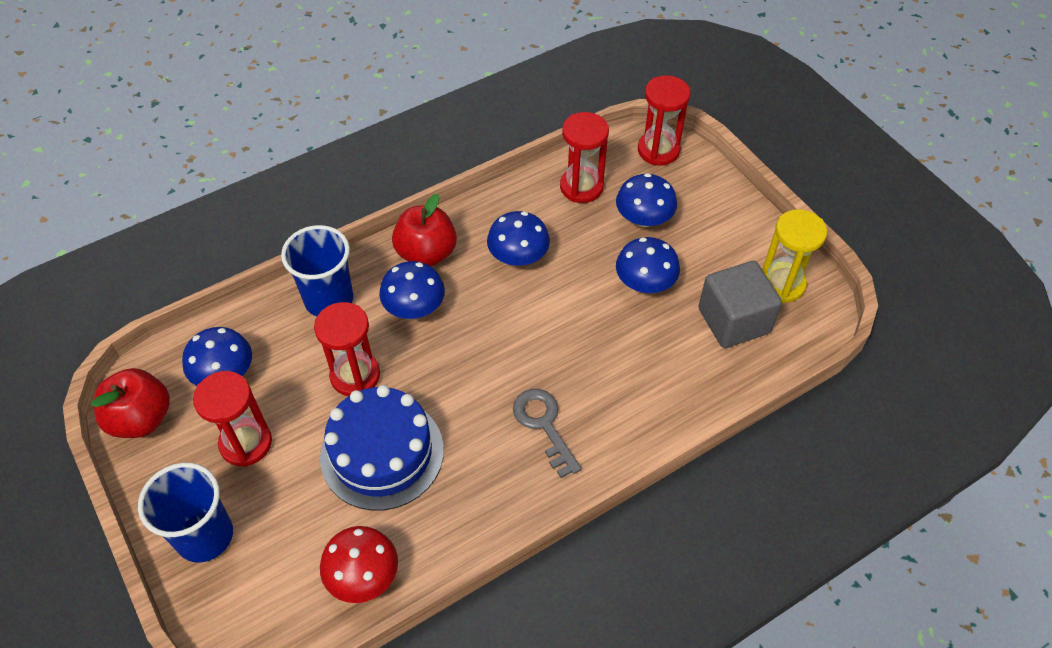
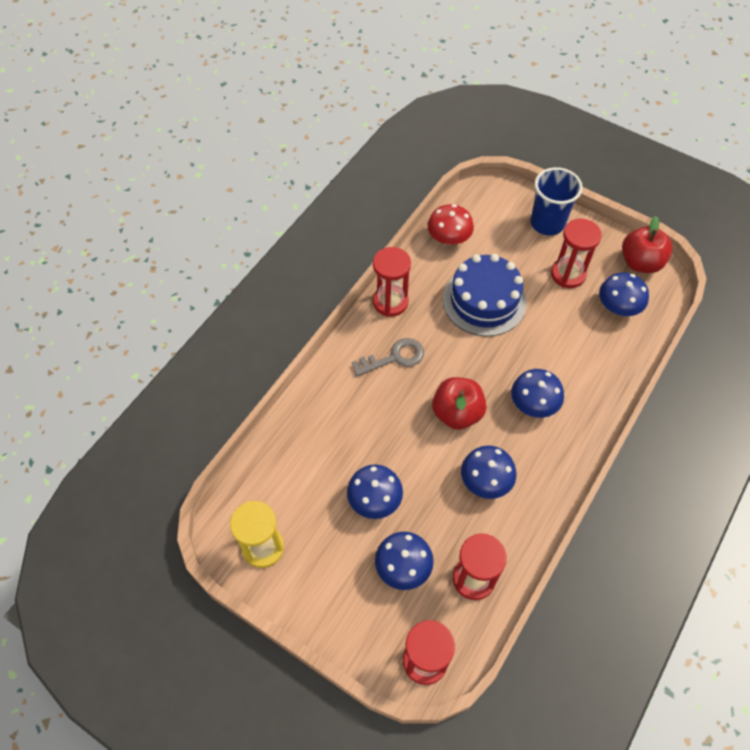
camera: 155 degrees right, 5 degrees up
(329, 299) = (597, 384): blue cup -> none
(355, 376) = (536, 339): red hourglass -> red hourglass (390, 302)
(426, 253) = (557, 452): red apple -> red apple (457, 413)
(544, 425) = (394, 357): grey key -> grey key turned 60 degrees counterclockwise
(733, 320) = (292, 494): grey cube -> none

